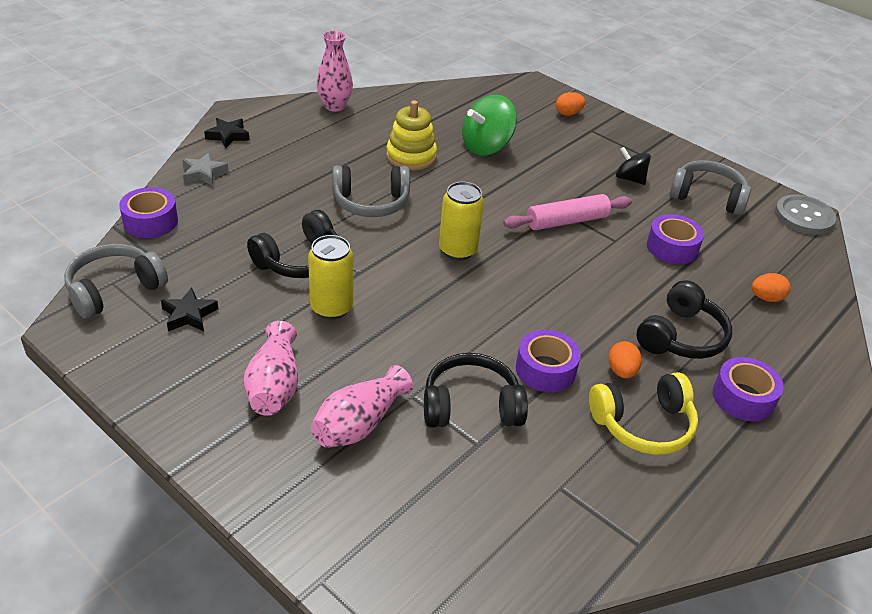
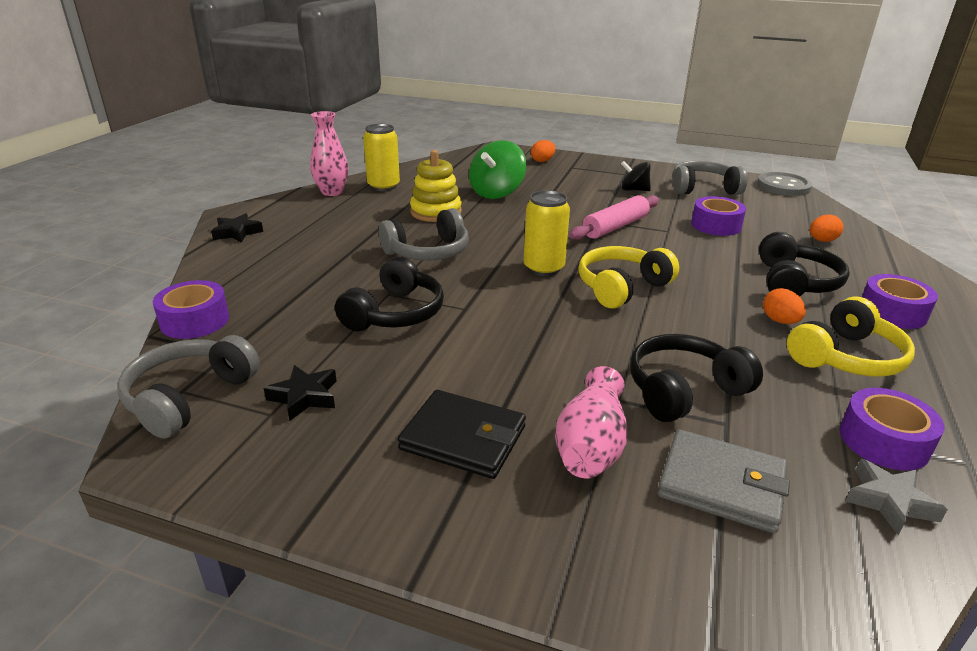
camera: 20 degrees left, 10 degrees down
(203, 173) = (231, 267): grey star -> grey star (889, 501)
(274, 386) = (463, 438): pink vase -> black wallet
(331, 308) = (463, 345): yellow can -> yellow can (383, 186)
(427, 487) = (721, 484): none -> grey wallet
(510, 292) = (621, 287): none -> yellow headphones
(545, 369) = (717, 339): purple tape -> purple tape (884, 441)

